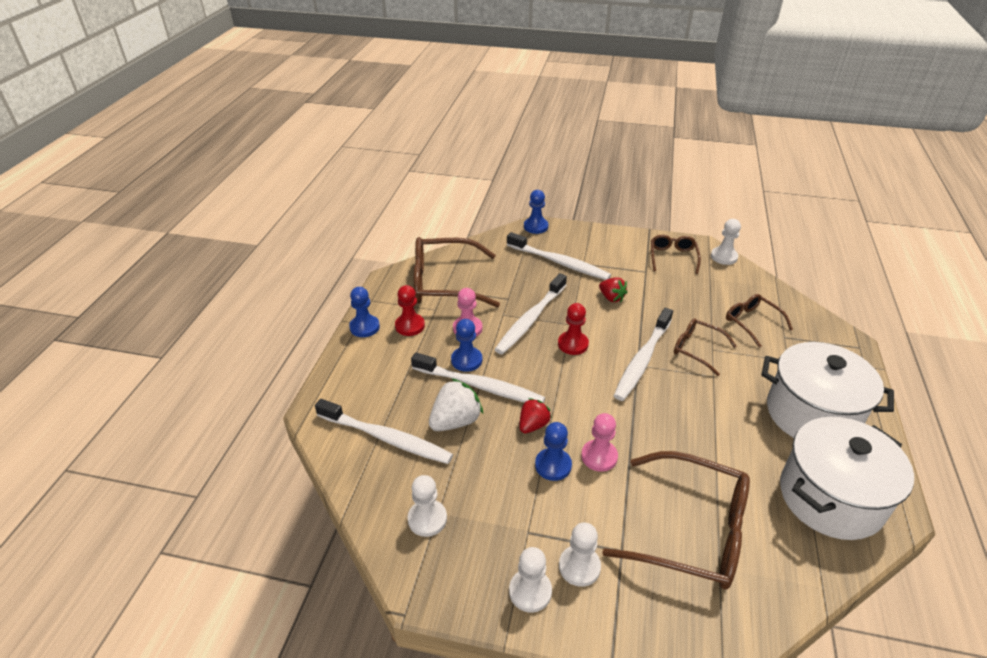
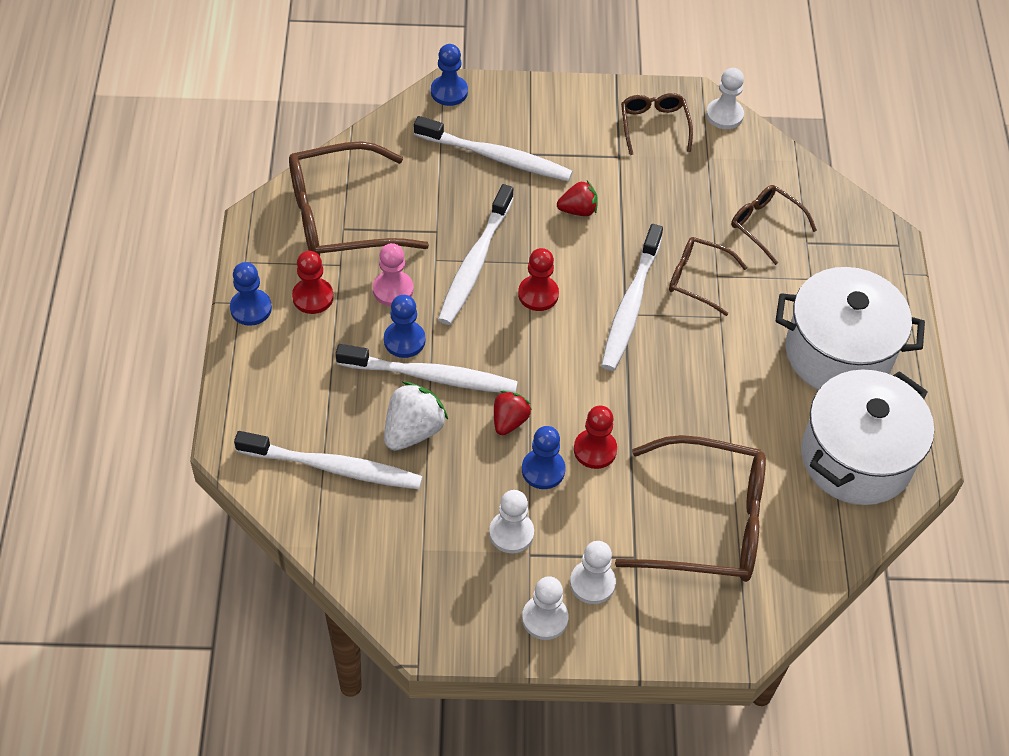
camera: 15 degrees left, 15 degrees up
(427, 519) = (413, 559): white pawn -> white pawn (511, 533)
(599, 456) = (595, 450): pink pawn -> red pawn
(611, 298) = (578, 210): red strawberry -> red strawberry turned 45 degrees counterclockwise

